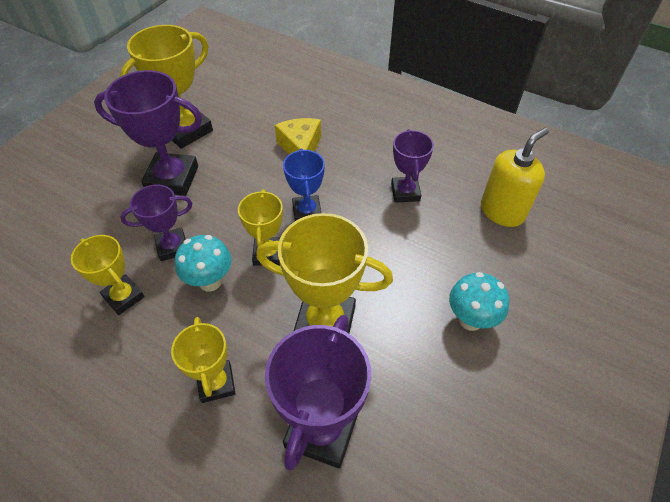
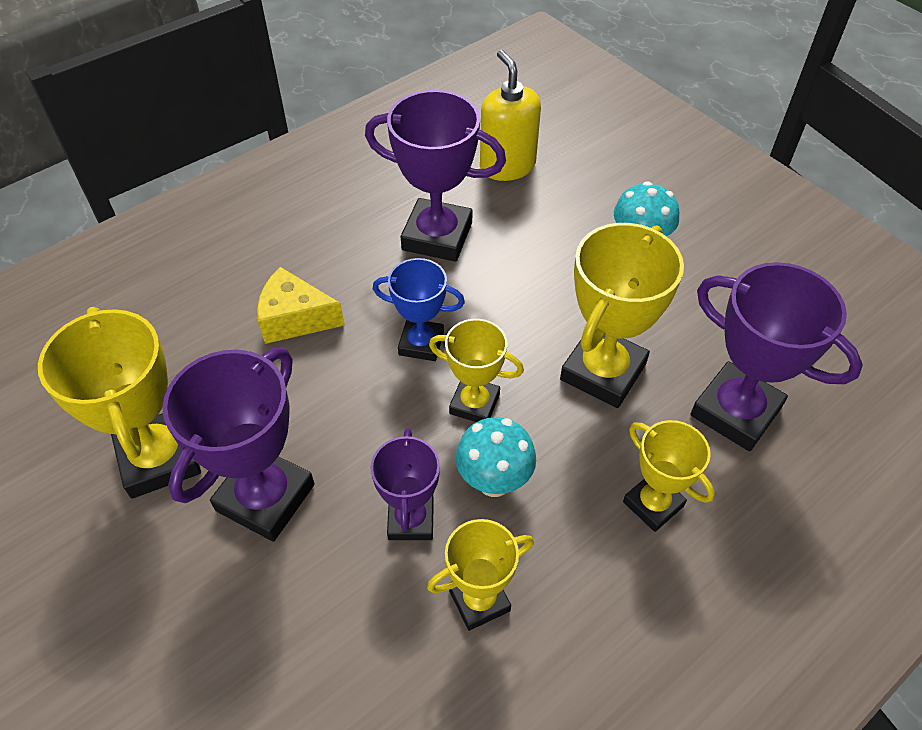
camera: 70 degrees left, 0 degrees up
(216, 383) = (653, 504): yellow trophy -> yellow trophy turned 45 degrees clockwise
(405, 192) = (437, 236): purple trophy -> purple trophy, size x1.65

